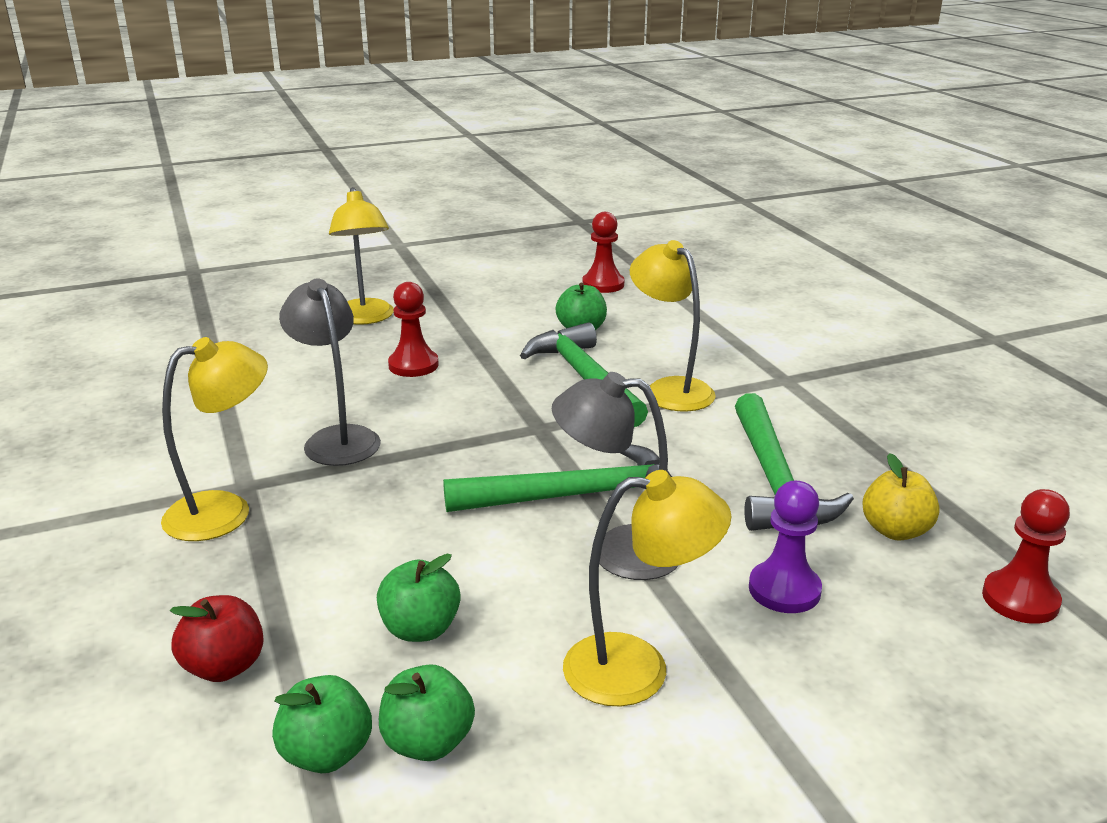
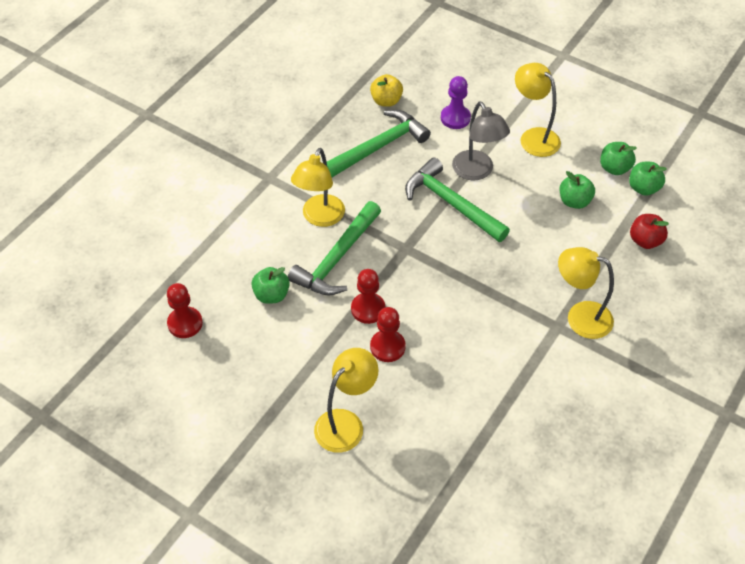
camera: 125 degrees left, 25 degrees up
(337, 438) = (490, 322): grey lamp -> none
(1020, 599) = (403, 61): red pawn -> red pawn (368, 309)

